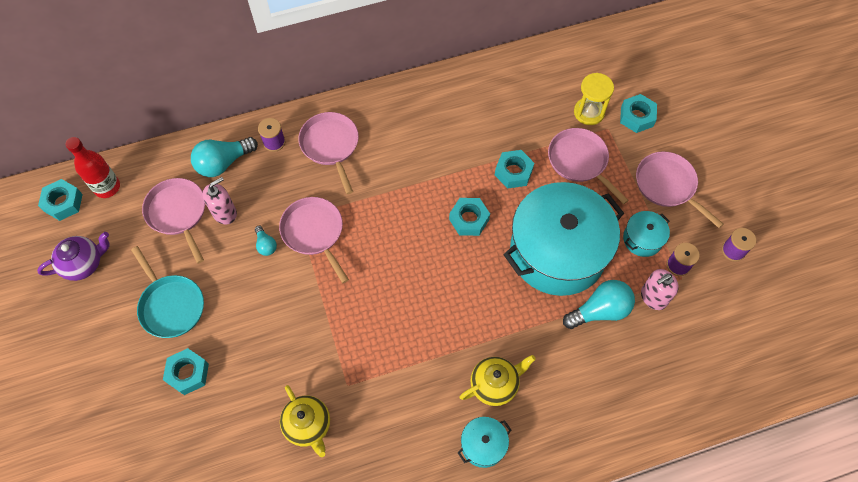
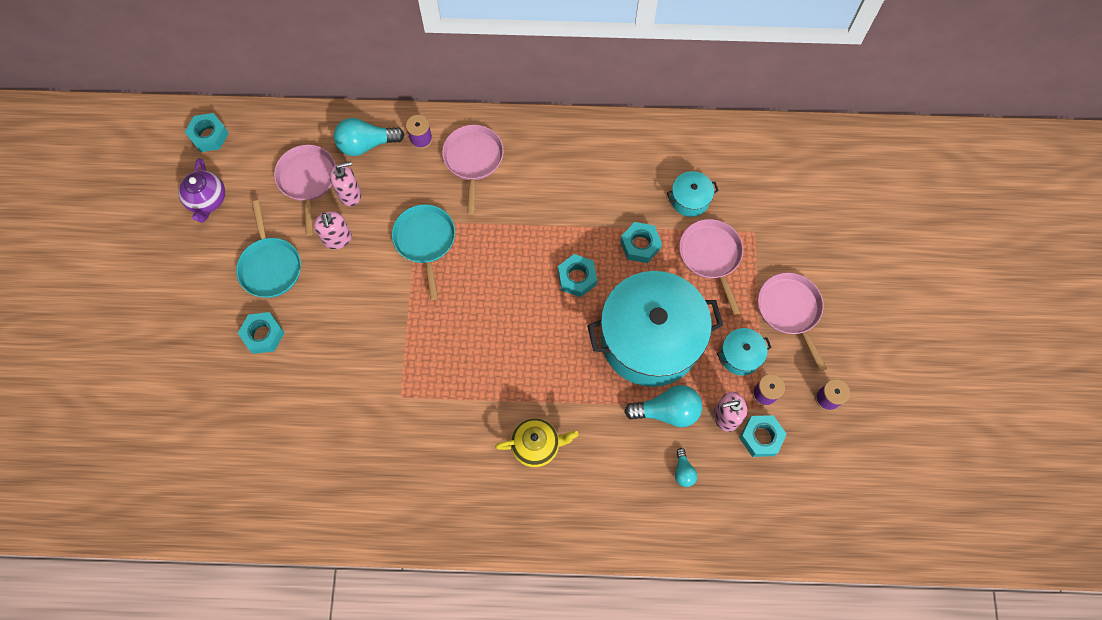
camera: 20 degrees right, 5 degrees up
(84, 264) = (207, 200): purple teapot -> purple teapot turned 90 degrees clockwise
(107, 187) = (253, 133): red bottle -> none
(228, 258) = (337, 239): none -> pink soap dispenser
(266, 245) = (376, 238): turquoise light bulb -> turquoise light bulb (683, 471)
(308, 425) = (351, 421): yellow teapot -> none
(314, 232) = (425, 241): pink pan -> turquoise pan
(483, 445) = (503, 497): turquoise pot -> turquoise pot (690, 199)
(589, 112) = (742, 208): yellow hourglass -> none
(637, 117) = (789, 229): turquoise nut -> turquoise nut (761, 437)

